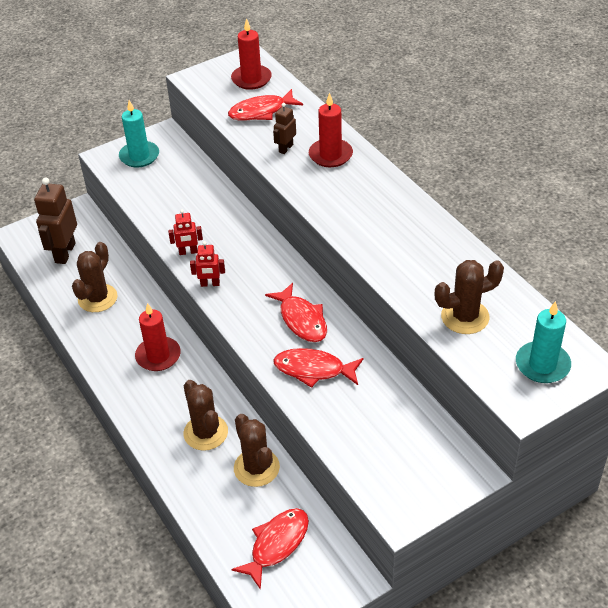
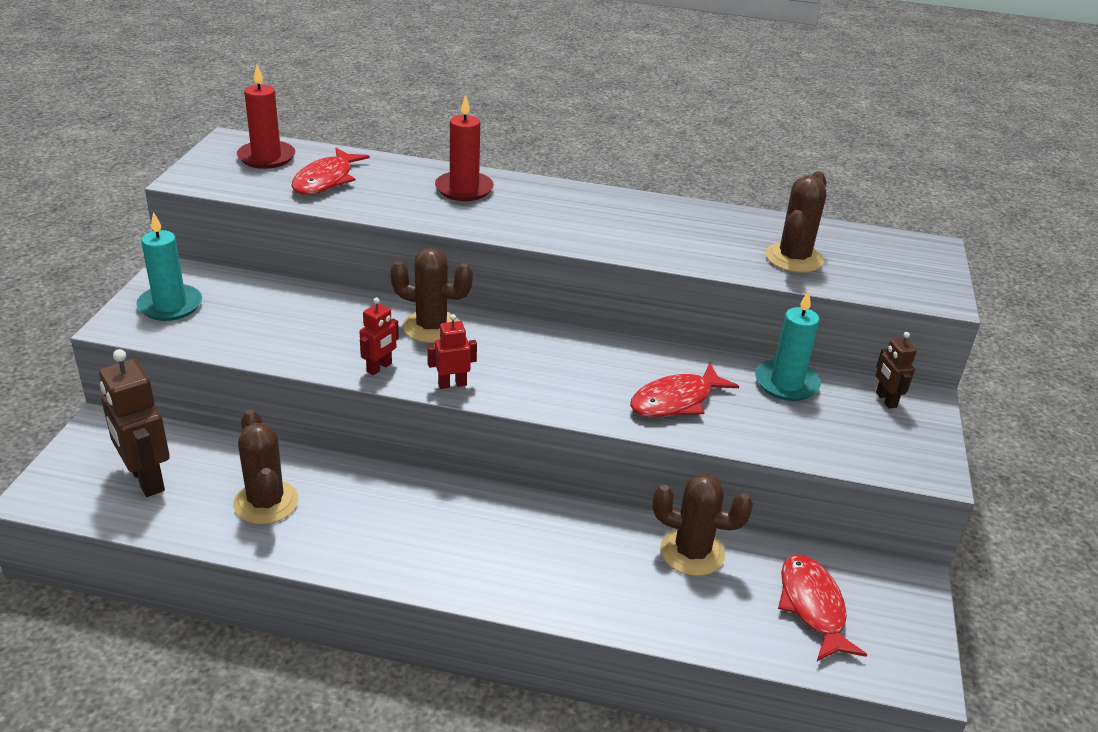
camera: 50 degrees left, 10 degrees down
(158, 356) = (431, 516): red candle -> none
(205, 432) = (594, 556): brown cactus -> brown cactus (431, 327)
(210, 284) = (452, 384): red robot -> red robot turned 150 degrees counterclockwise
(285, 148) = (407, 200): brown robot -> brown robot (885, 400)
(301, 320) = (597, 366): red fish -> none
(542, 365) = (903, 262): turquoise candle -> turquoise candle (786, 383)

